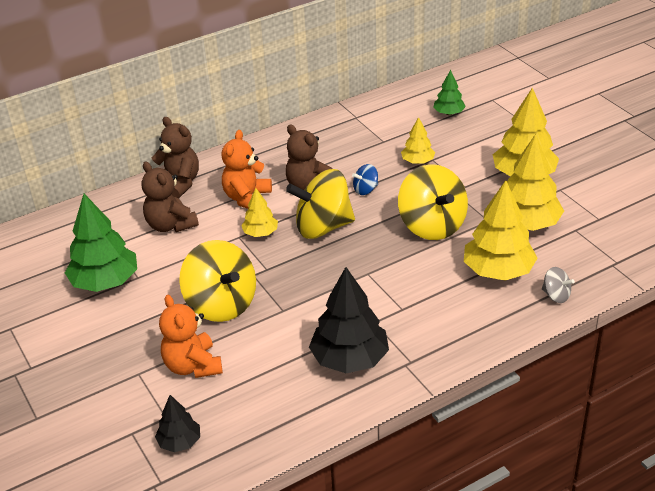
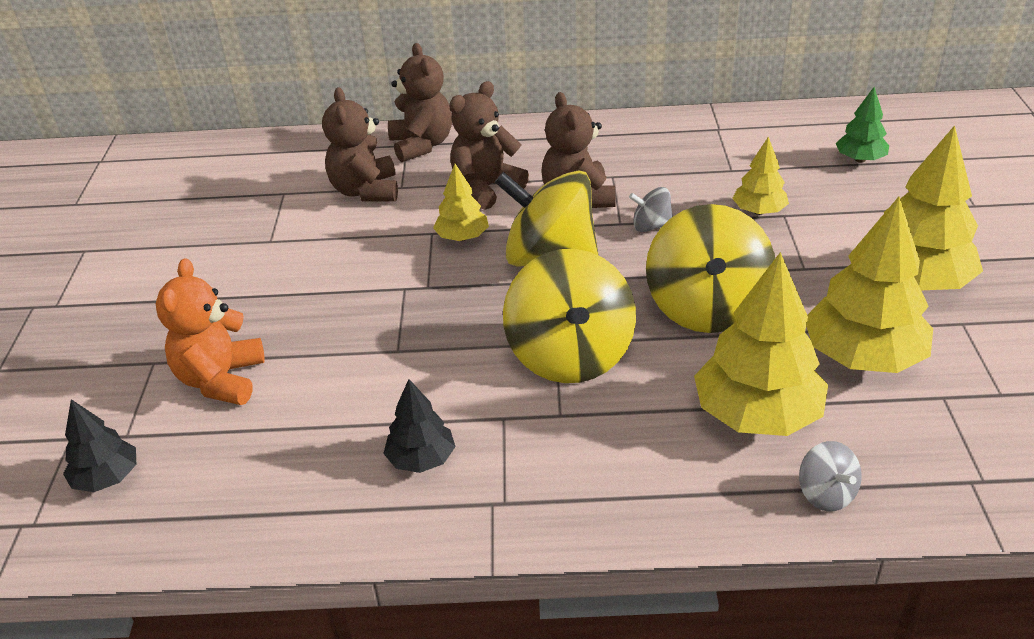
camera: 30 degrees right, 0 degrees up
(105, 282) = (230, 233): green tree -> none
(221, 304) = (330, 312): yellow spinning top -> yellow spinning top (570, 355)
(247, 198) = (486, 188): orange teddy bear -> brown teddy bear
(350, 359) = (421, 459): black tree -> black tree, size x0.54
(365, 190) = (651, 226): blue spinning top -> grey spinning top

